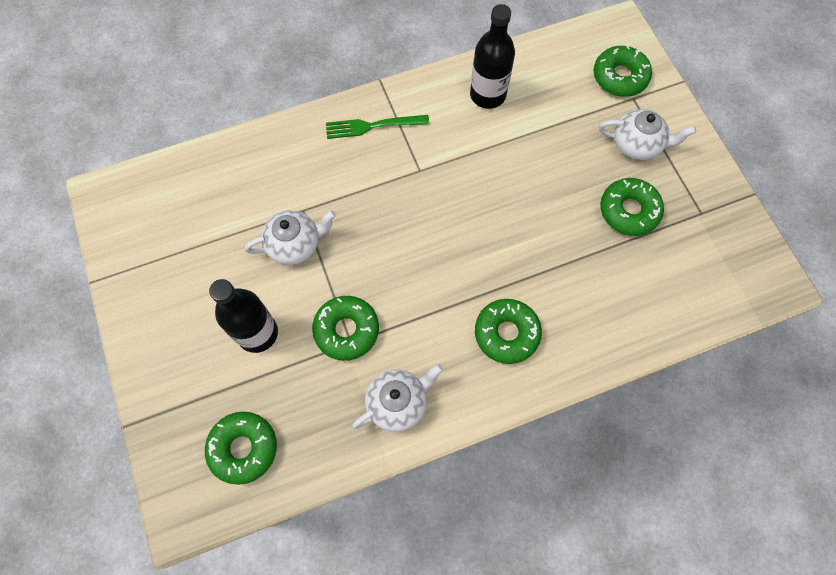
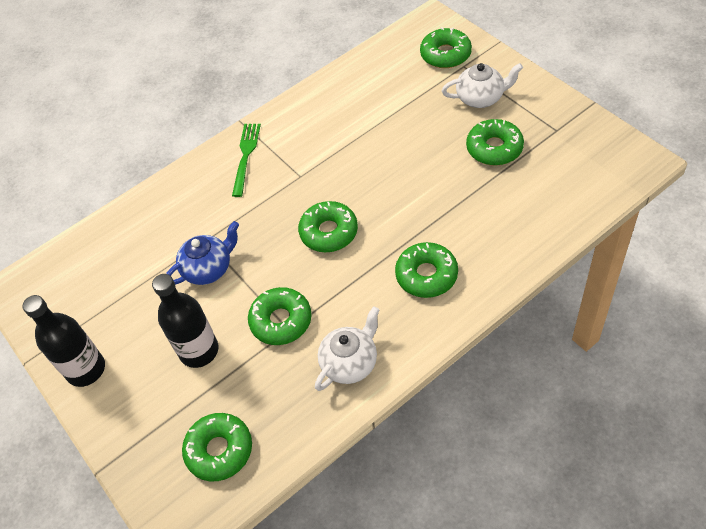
camera: 10 degrees left, 15 degrees down
(295, 244) = (208, 269): white teapot -> blue teapot
(373, 126) = (246, 156): green fork -> green fork turned 120 degrees clockwise
(426, 247) = (329, 232): none -> green donut
(487, 95) = (338, 102): black bottle -> black bottle (86, 369)

